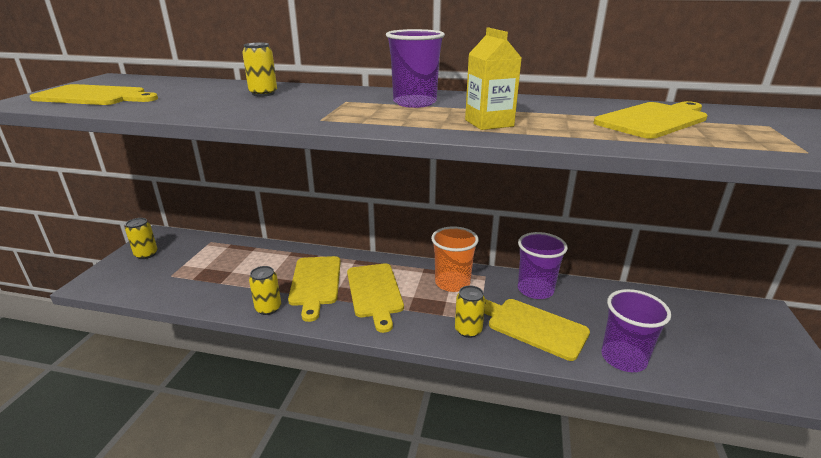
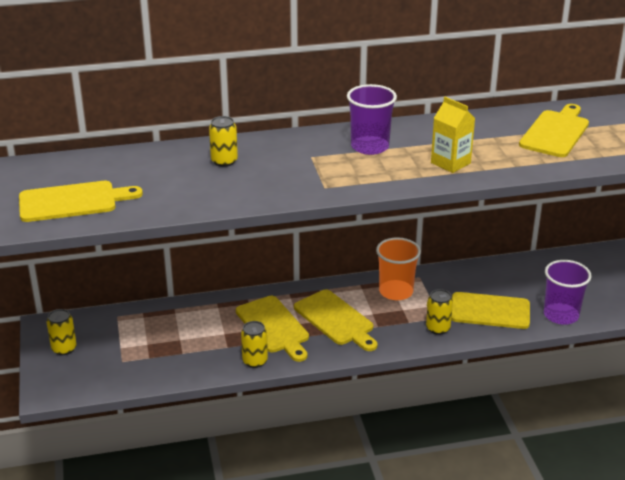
camera: 25 degrees left, 5 degrees up
(535, 290) = (468, 278): purple cup -> none

